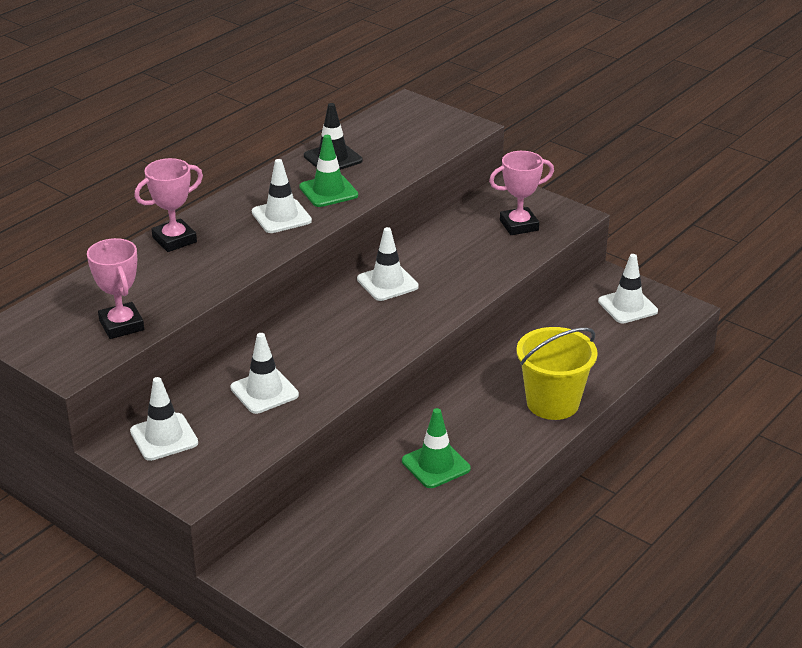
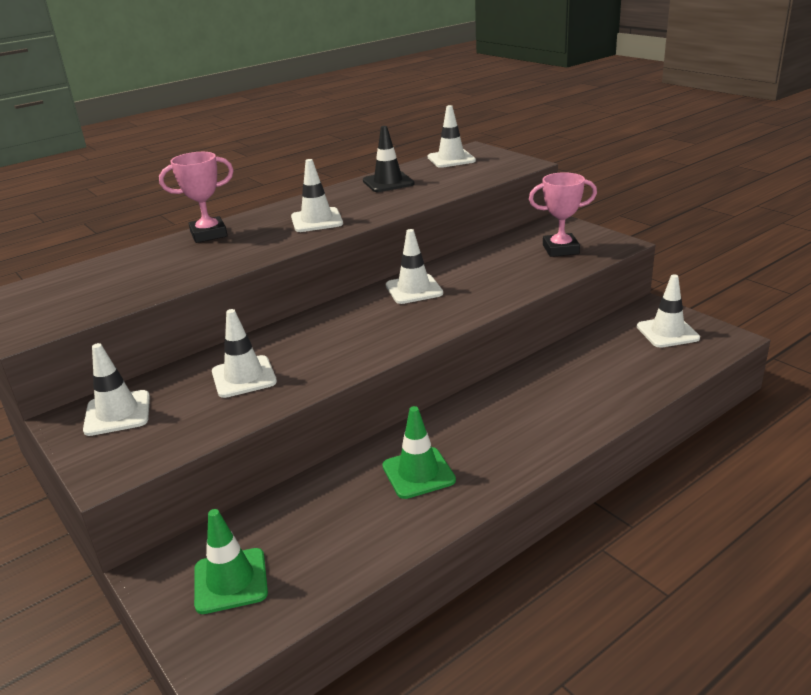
camera: 15 degrees right, 5 degrees down
(121, 325) = (107, 297): pink trophy -> none
(328, 191) = (371, 204): green traffic cone -> green traffic cone (230, 581)
(388, 120) = (451, 159): none -> white traffic cone
(552, 403) = (567, 419): yellow bucket -> none

